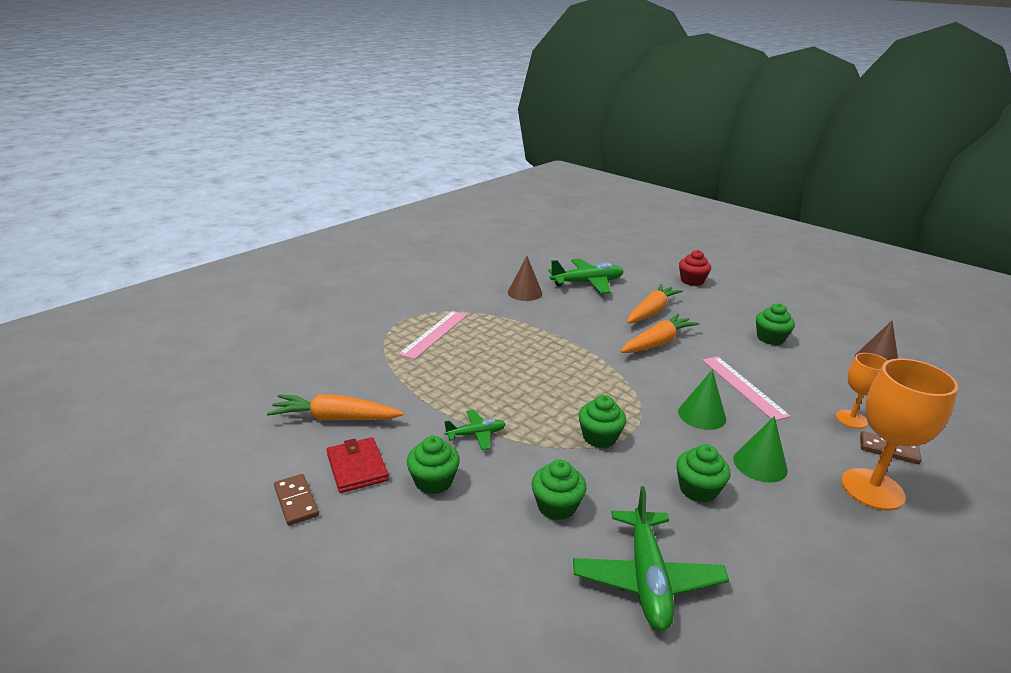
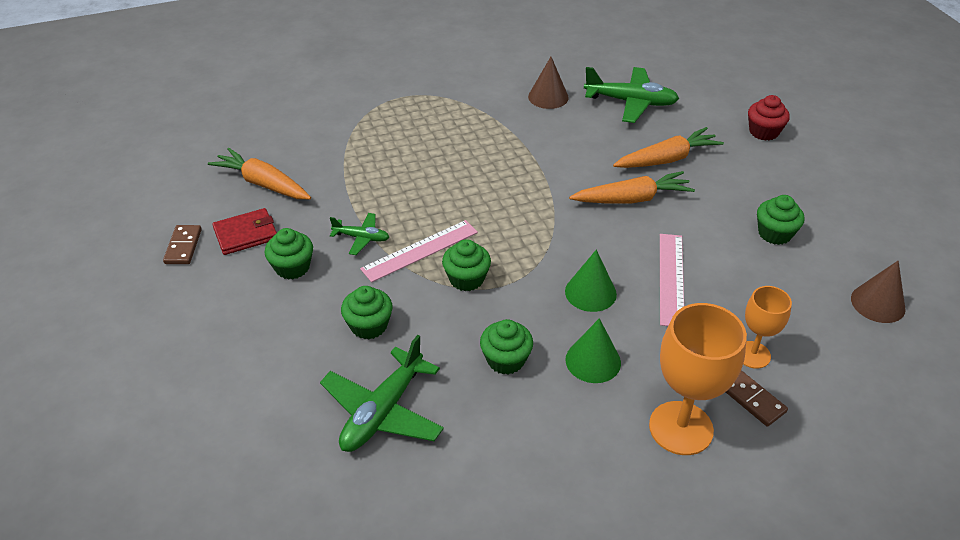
camera: 30 degrees right, 15 degrees up
(357, 467) = (246, 234): red wallet -> red wallet turned 60 degrees clockwise
(434, 334) = (414, 122): pink ruler -> pink ruler (420, 250)

